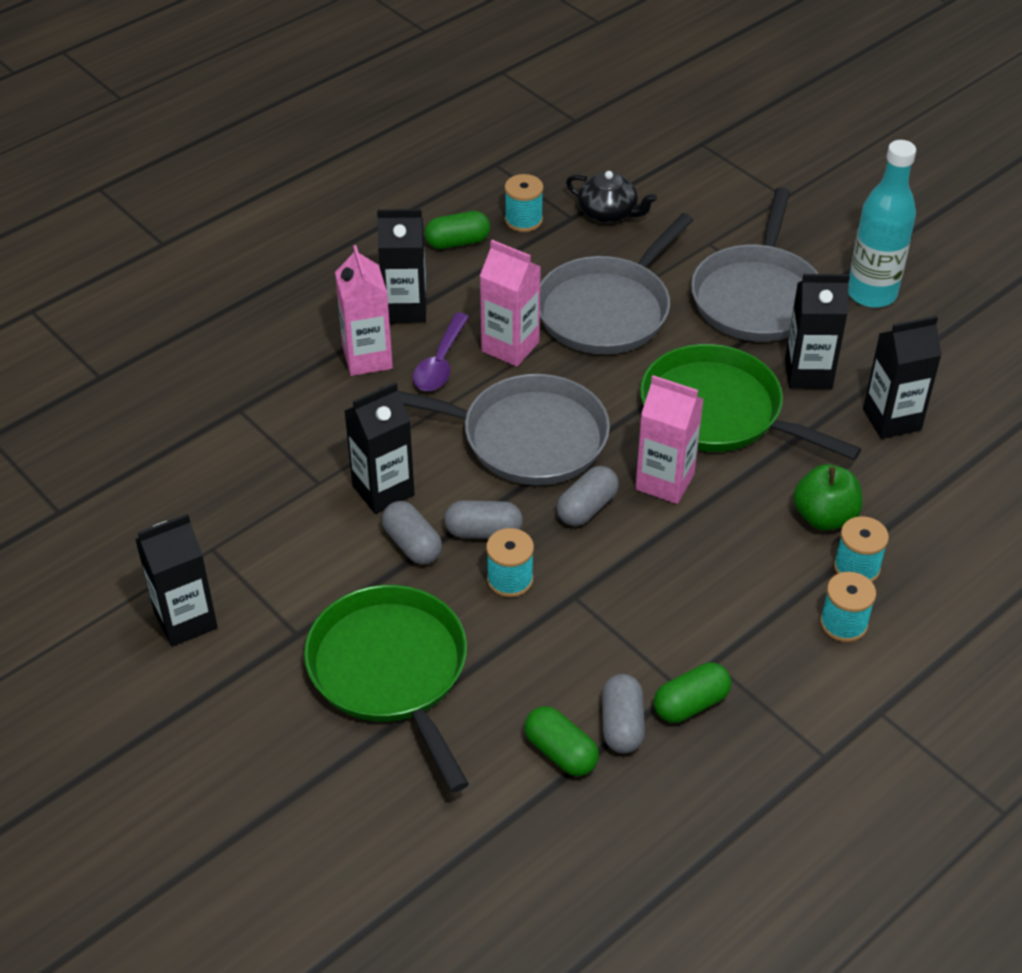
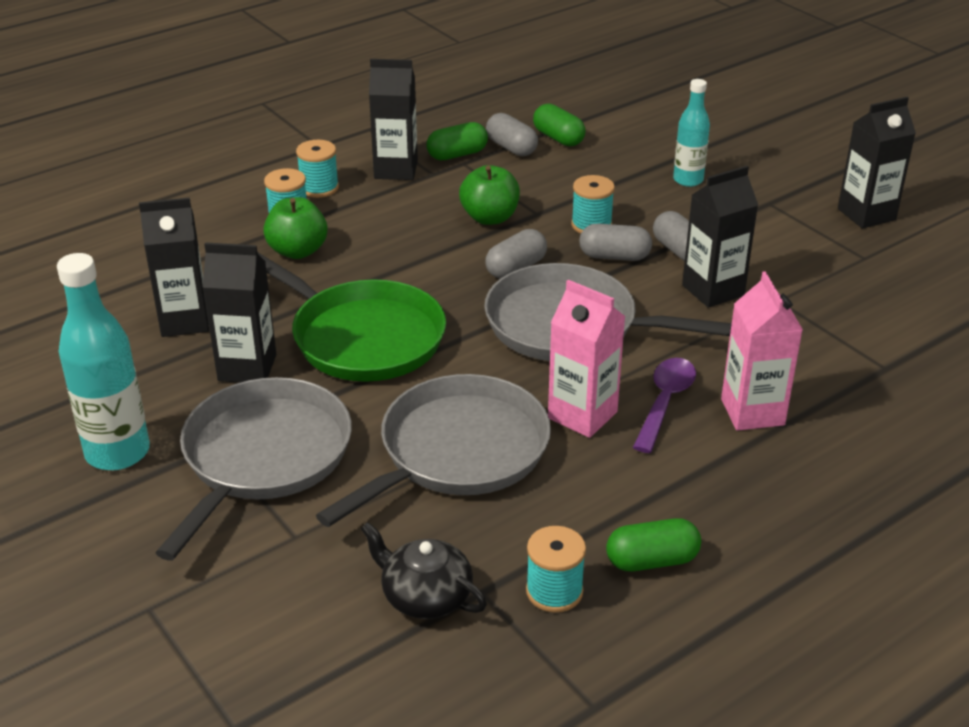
camera: 175 degrees left, 10 degrees down
(391, 671) = (688, 180): green pan -> turquoise bottle
(405, 309) = (715, 468): black carton -> black carton (396, 169)
(622, 725) = (511, 148): grey capsule -> grey capsule turned 45 degrees counterclockwise
(627, 584) = (490, 218): none -> green apple
(664, 482) = (437, 283): pink carton -> none

